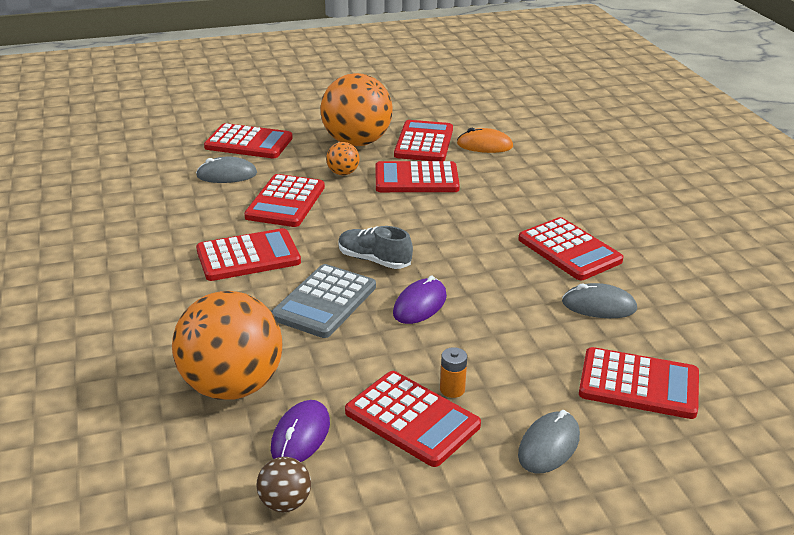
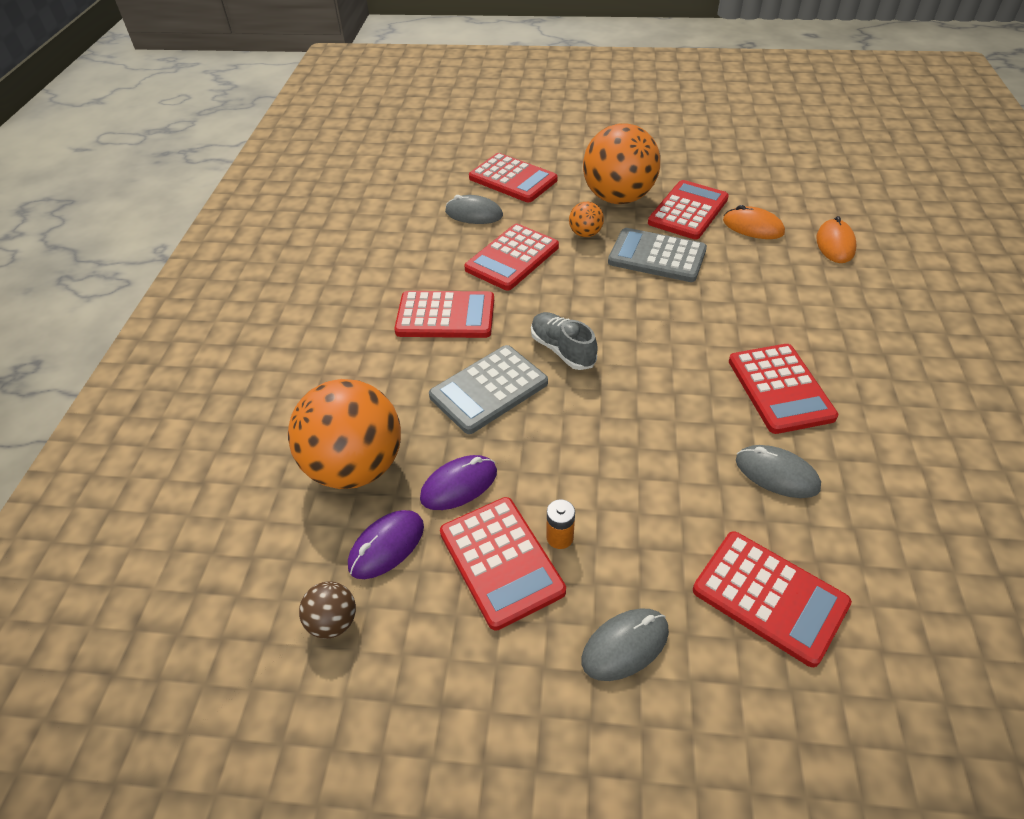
camera: 25 degrees right, 15 degrees up
(416, 179) = (657, 256): red calculator -> grey calculator
(420, 305) = (580, 419): purple mouse -> purple mouse (459, 485)
(556, 147) = (835, 244): none -> orange mouse

